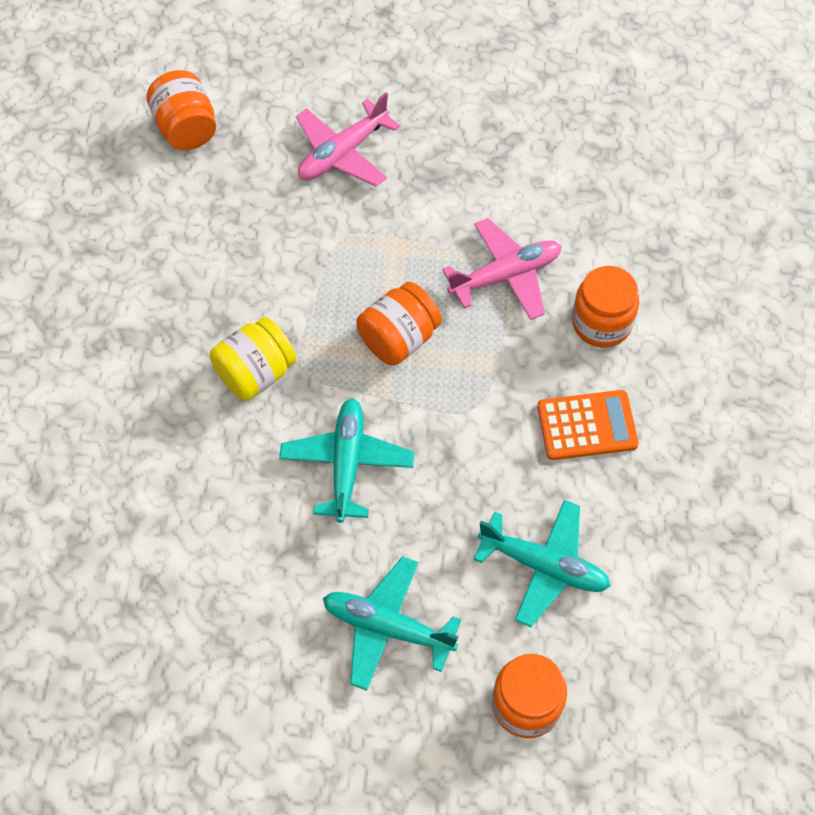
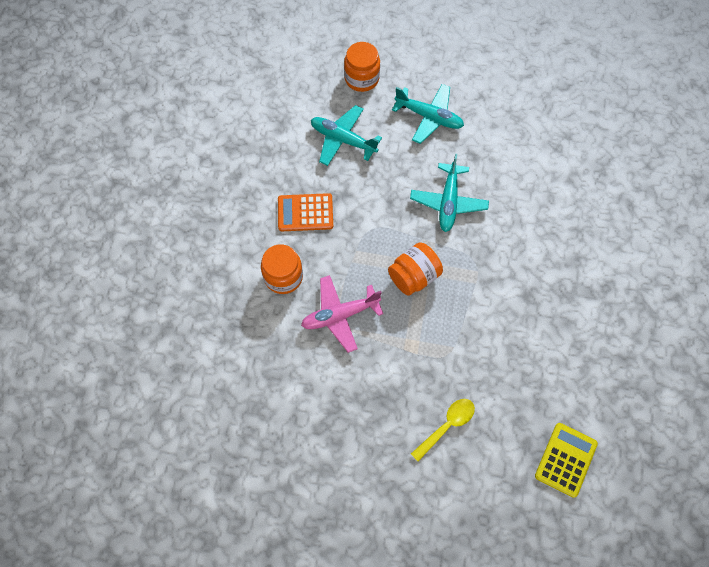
camera: 175 degrees left, 5 degrees up
(186, 128) = (565, 459): orange jar -> yellow calculator
(255, 373) = (504, 261): yellow jar -> none
(343, 153) = (446, 426): pink plane -> yellow spoon

